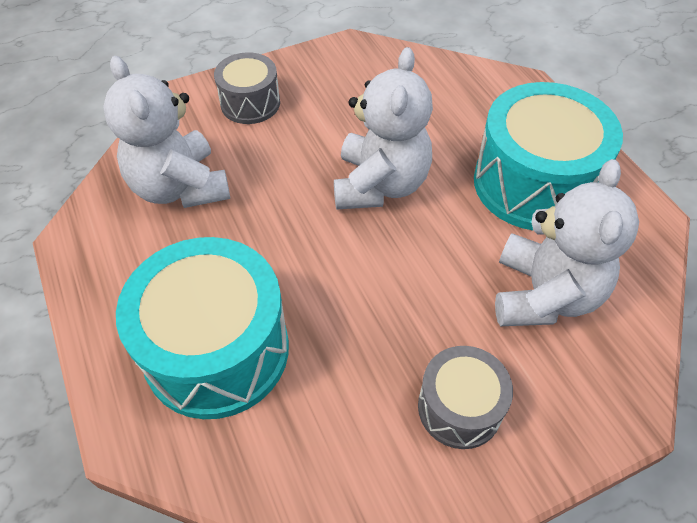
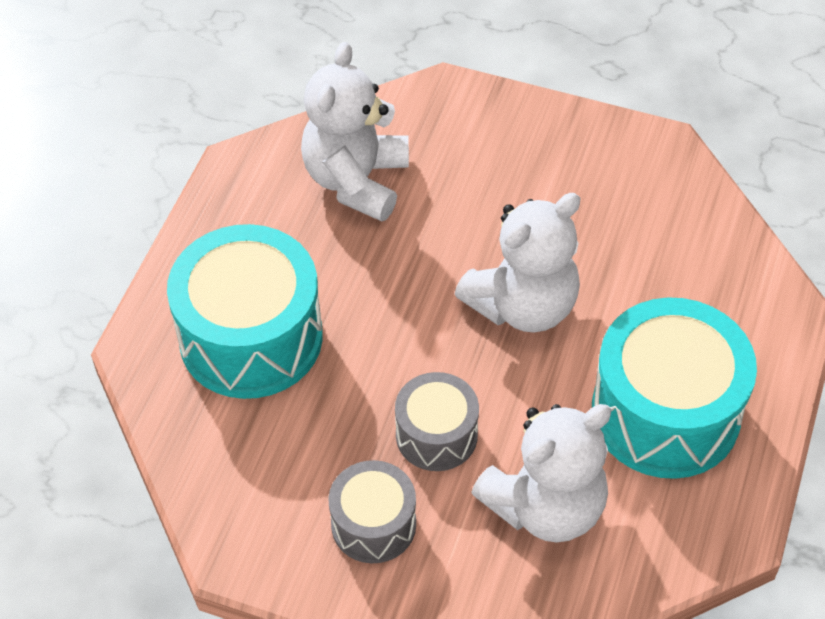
camera: 45 degrees right, 0 degrees up
(250, 103) = (498, 140): grey drum -> grey drum (436, 435)

